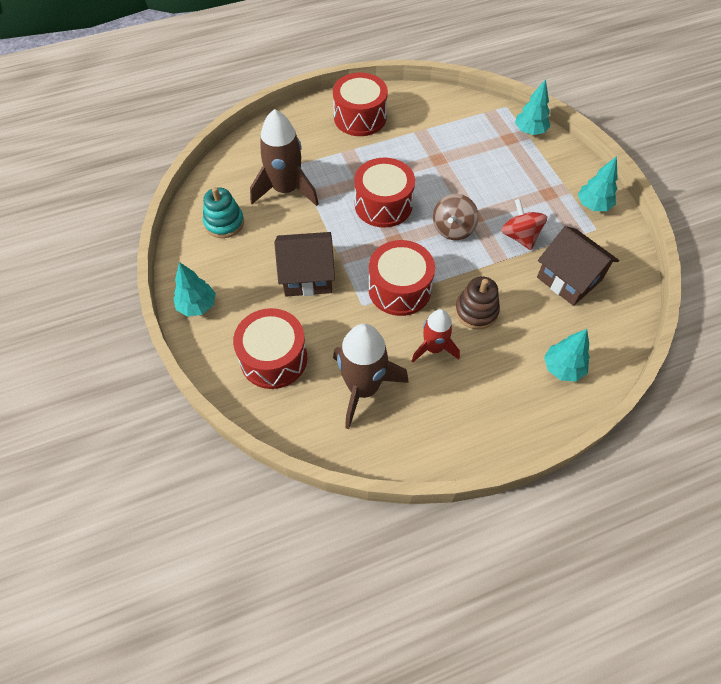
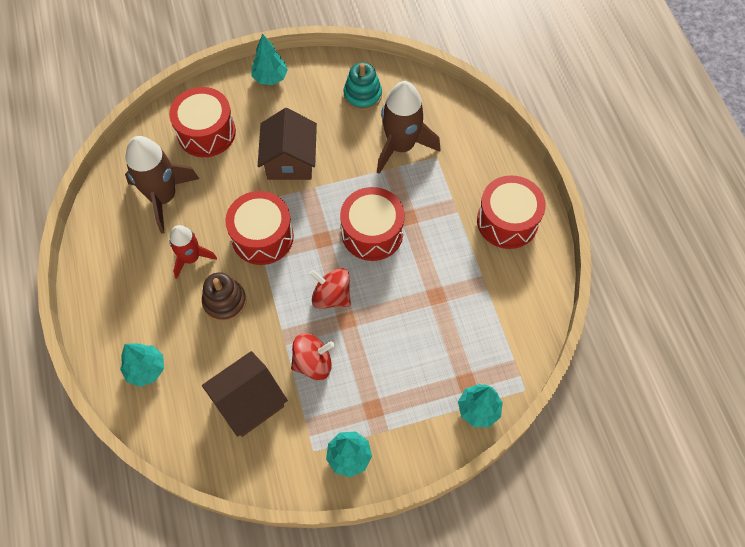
camera: 95 degrees right, 5 degrees up
(453, 229) = (331, 296): brown spinning top -> red spinning top

